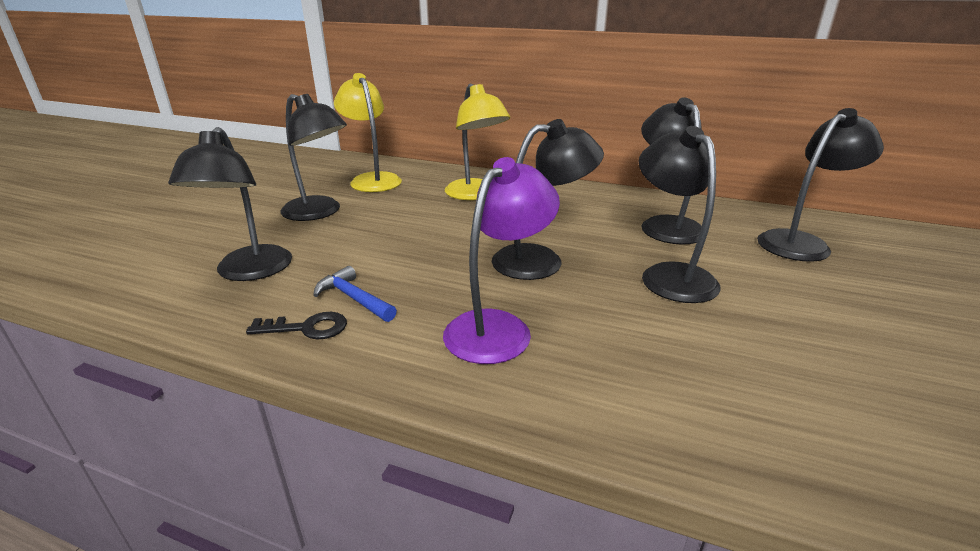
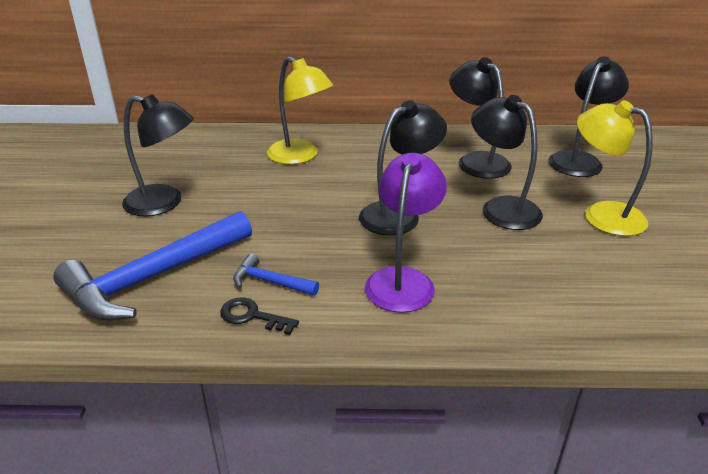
camera: 20 degrees left, 5 degrees up
(250, 272) = (153, 278): black lamp -> blue hammer
(307, 328) = (252, 316): black key -> black key turned 135 degrees counterclockwise
(372, 179) = (186, 155): yellow lamp -> yellow lamp (602, 214)

